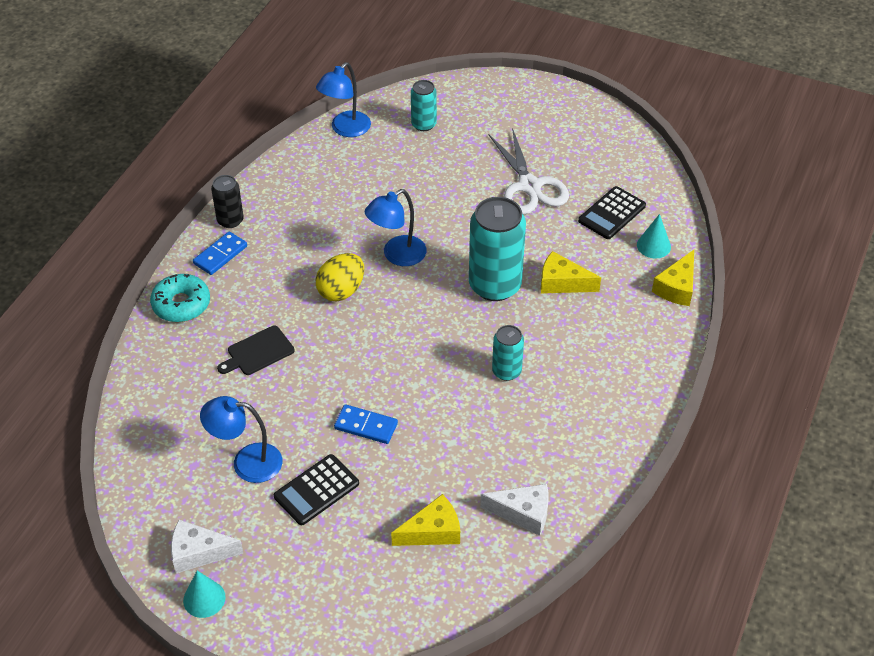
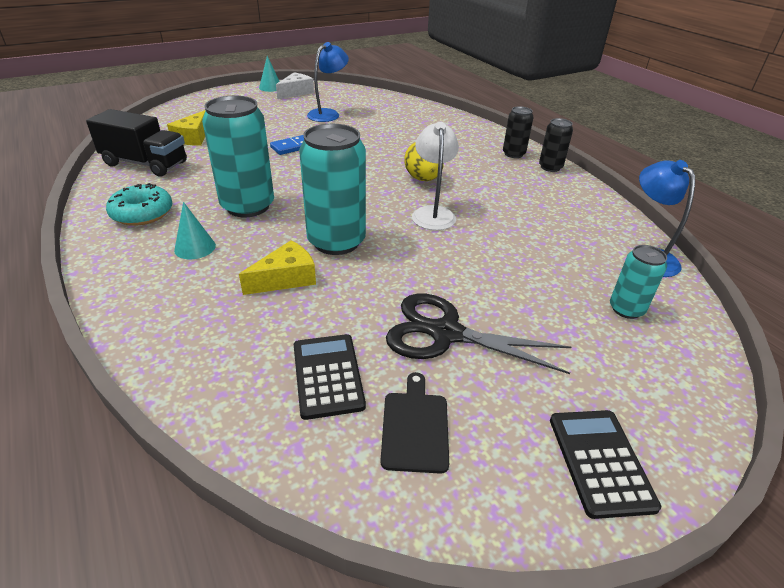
camera: 125 degrees right, 10 degrees down
(181, 304) = (478, 132): turquoise donut -> turquoise donut (142, 213)
(220, 255) = (513, 154): blue domino -> black can
(258, 352) = (405, 138): black cutting board -> black cutting board (415, 427)
(316, 490) = (279, 122): black calculator -> black calculator (600, 461)
(397, 255) = (432, 213): blue lamp -> white lamp
(506, 371) = (248, 206): turquoise can -> turquoise can, size x1.88
(523, 513) = (145, 164): white cheese -> black truck
(529, 186) = (446, 333): white scissors -> black scissors
(653, 246) = (236, 378): turquoise cone -> turquoise cone (195, 247)
(677, 287) = (161, 354): yellow cheese -> none

